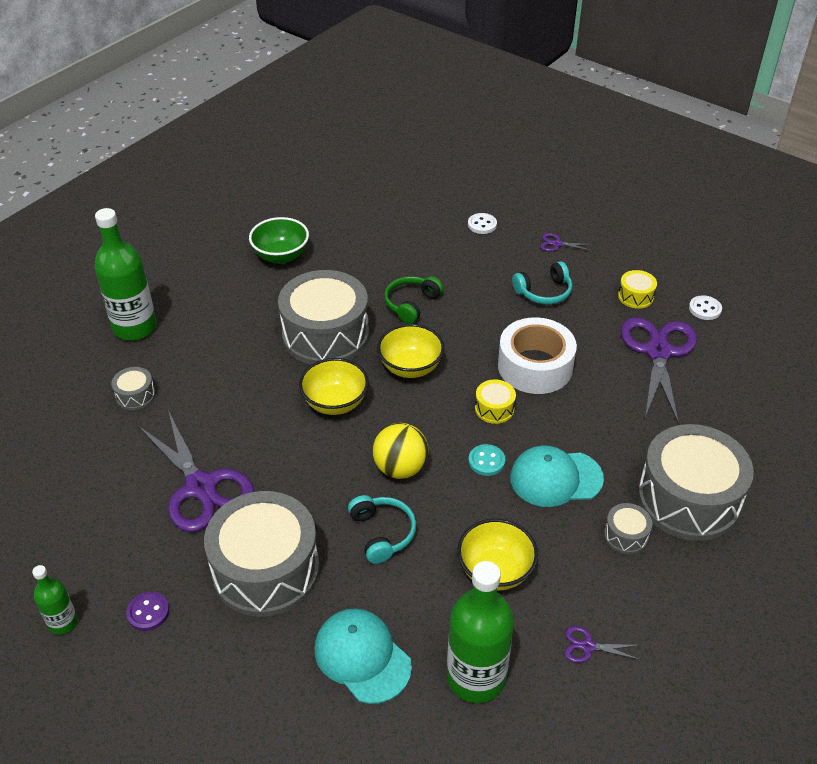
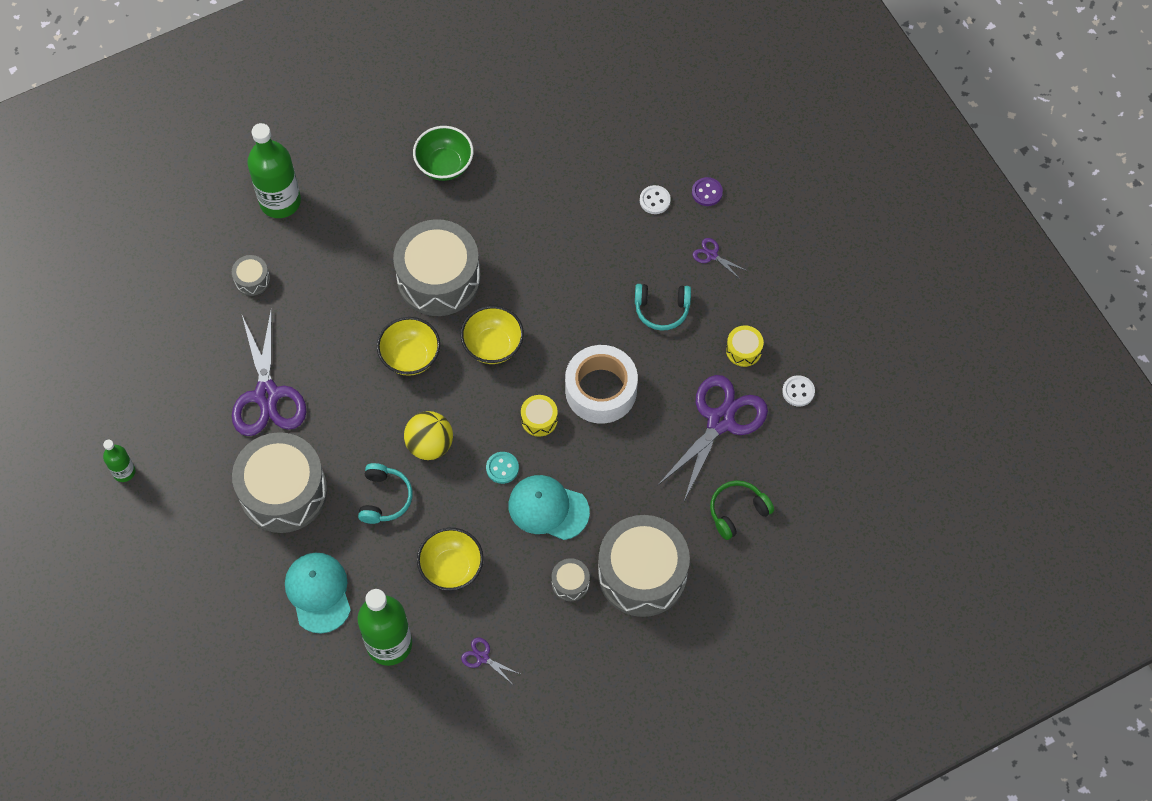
camera: 25 degrees right, 20 degrees up
(148, 612) = (185, 490): purple button -> purple button (707, 192)
(411, 304) = (532, 274): green headphones -> green headphones (737, 511)

